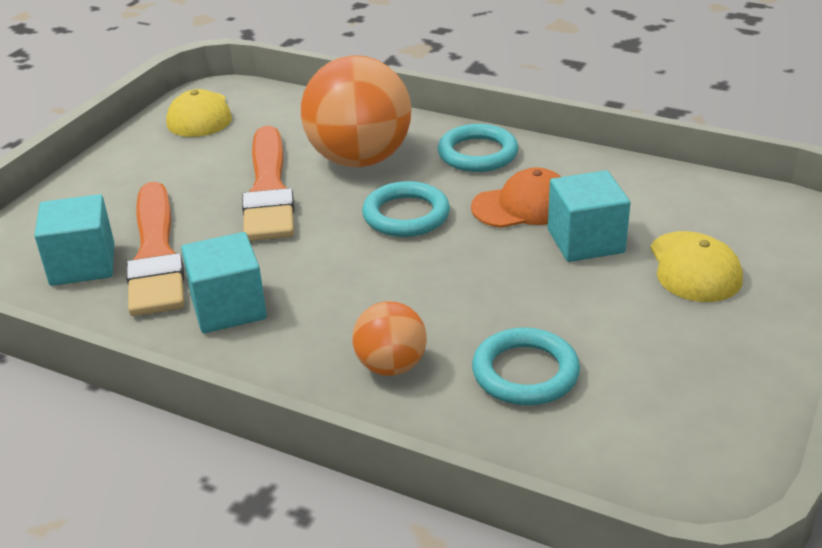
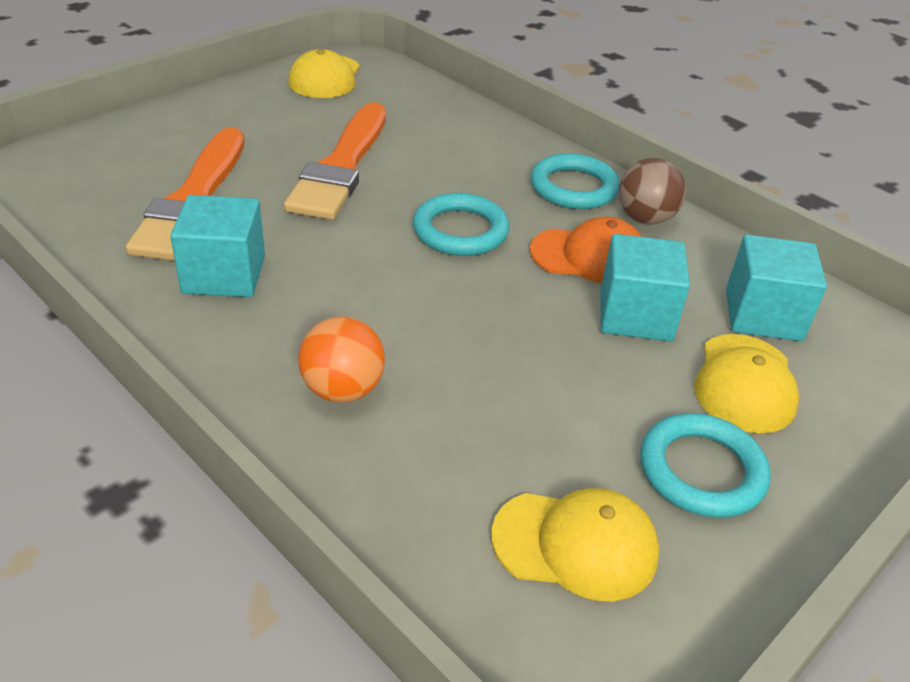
camera: 15 degrees right, 5 degrees up
(82, 264) = (122, 190): turquoise cube -> turquoise cube (763, 315)
(359, 159) = (449, 161): orange ball -> none
(525, 372) = (480, 445): turquoise ring -> turquoise ring (701, 470)
(550, 163) = (645, 218): none -> brown ball
(636, 417) = (575, 544): none -> yellow cap

